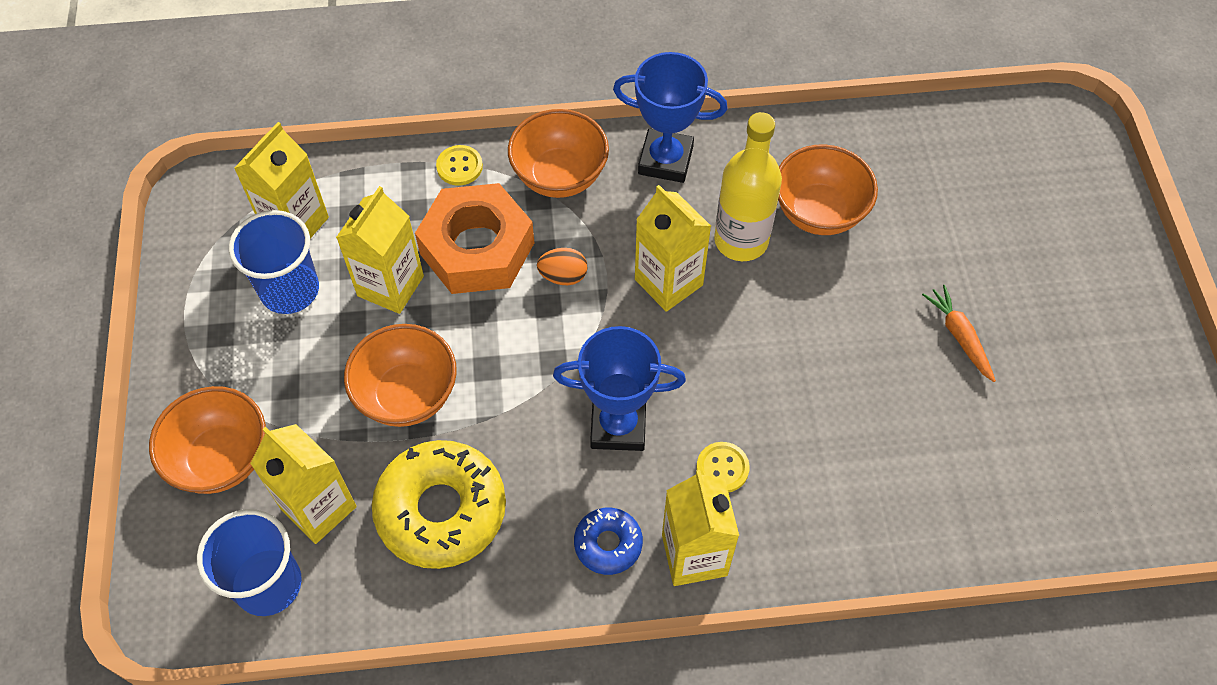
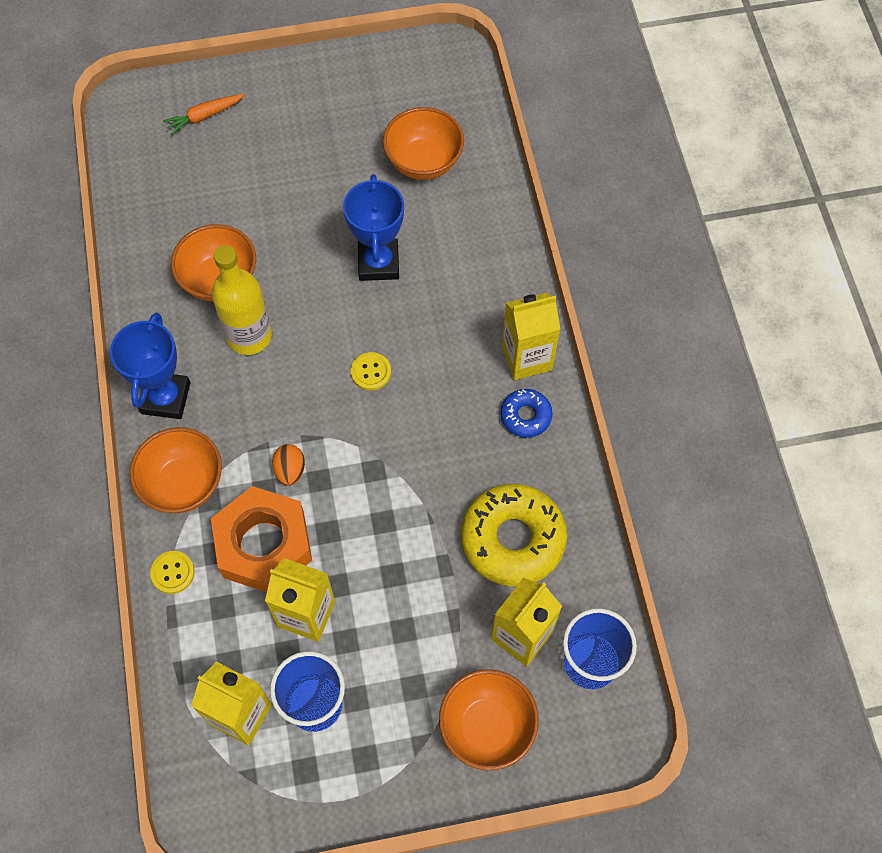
camera: 95 degrees left, 5 degrees up
(407, 395) = (413, 582): orange bowl -> orange bowl (423, 162)
(618, 426) = (427, 416): blue trophy -> blue trophy (378, 263)
(668, 282) = (292, 388): yellow carton -> none
(722, 468) = (456, 342): yellow button -> yellow button (371, 372)
(959, 336) = (332, 187): orange carrot -> orange carrot (204, 116)

